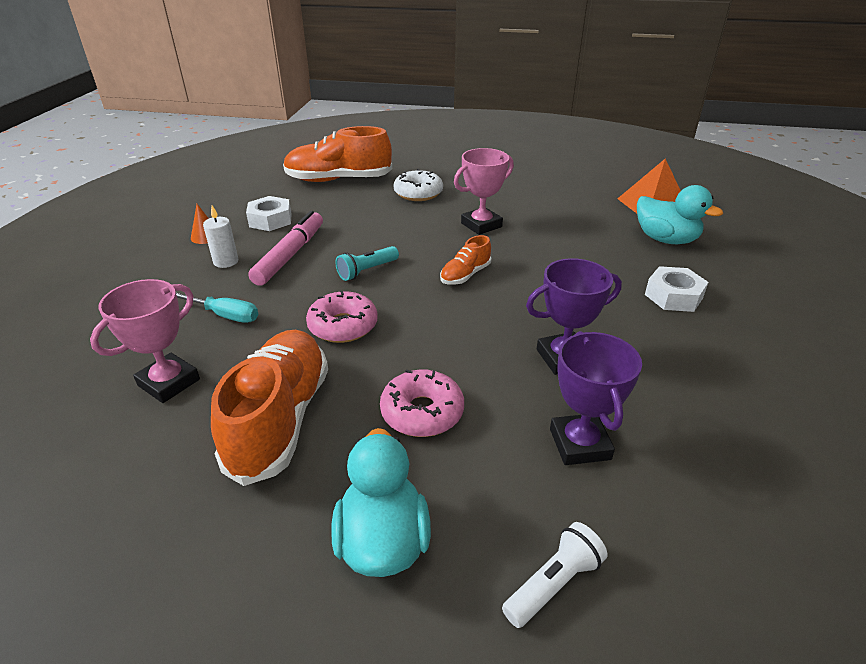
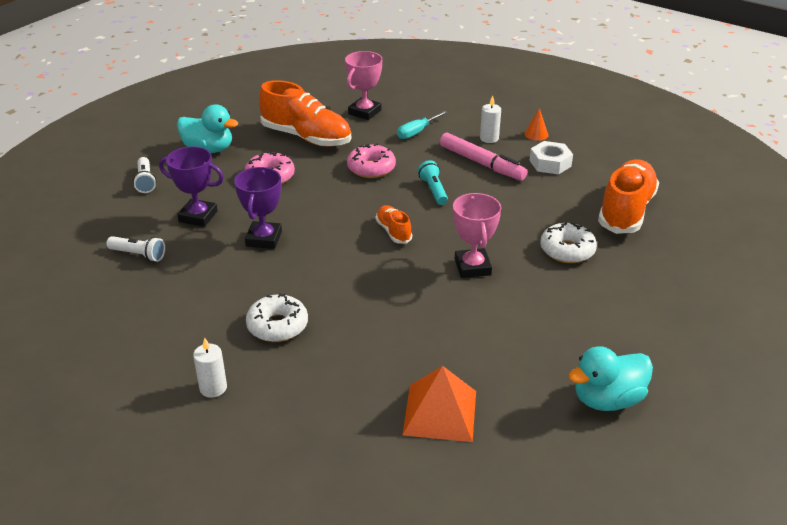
camera: 115 degrees right, 0 degrees up
(169, 382) = (364, 112): pink trophy -> pink trophy turned 60 degrees clockwise
(665, 239) = (363, 376): turquoise duck -> turquoise duck (607, 399)
(673, 296) = (277, 326): white nut -> white donut
(716, 463) = (139, 255): none -> white flashlight
(783, 302) = (213, 388): none -> white candle

